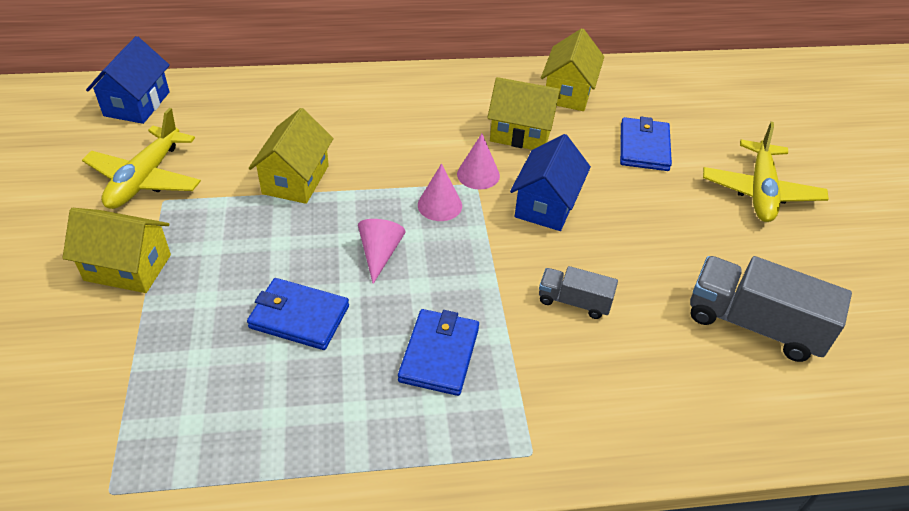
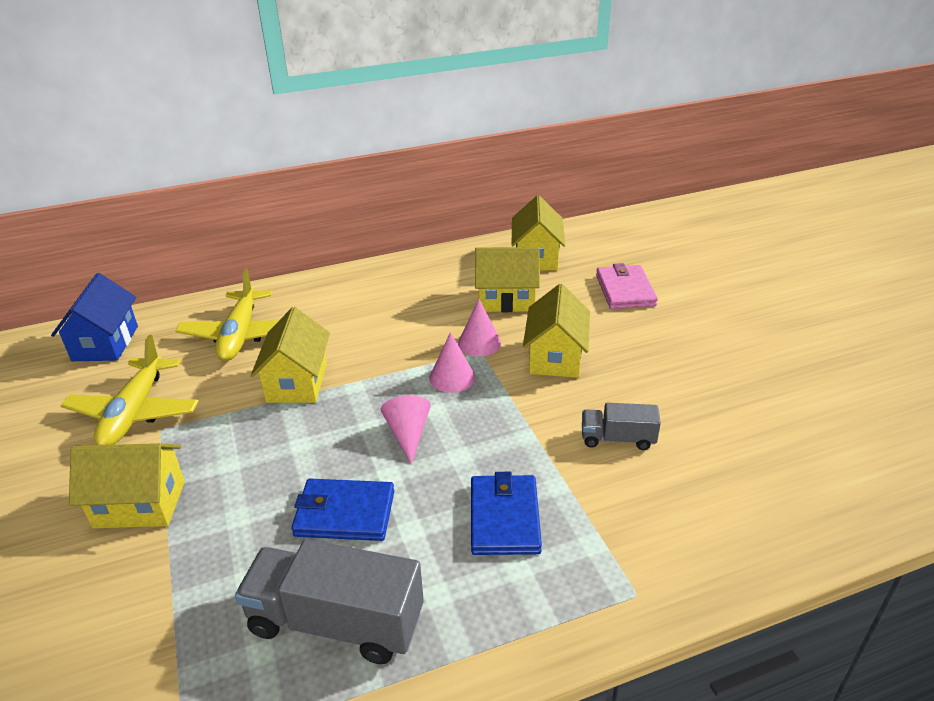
camera: 10 degrees left, 10 degrees down
(546, 205) = (555, 357): blue house -> yellow house
(644, 147) = (625, 290): blue wallet -> pink wallet
(754, 324) = (792, 423): grey truck -> grey truck (336, 622)
(760, 191) = (745, 307): yellow plane -> yellow plane (240, 335)

